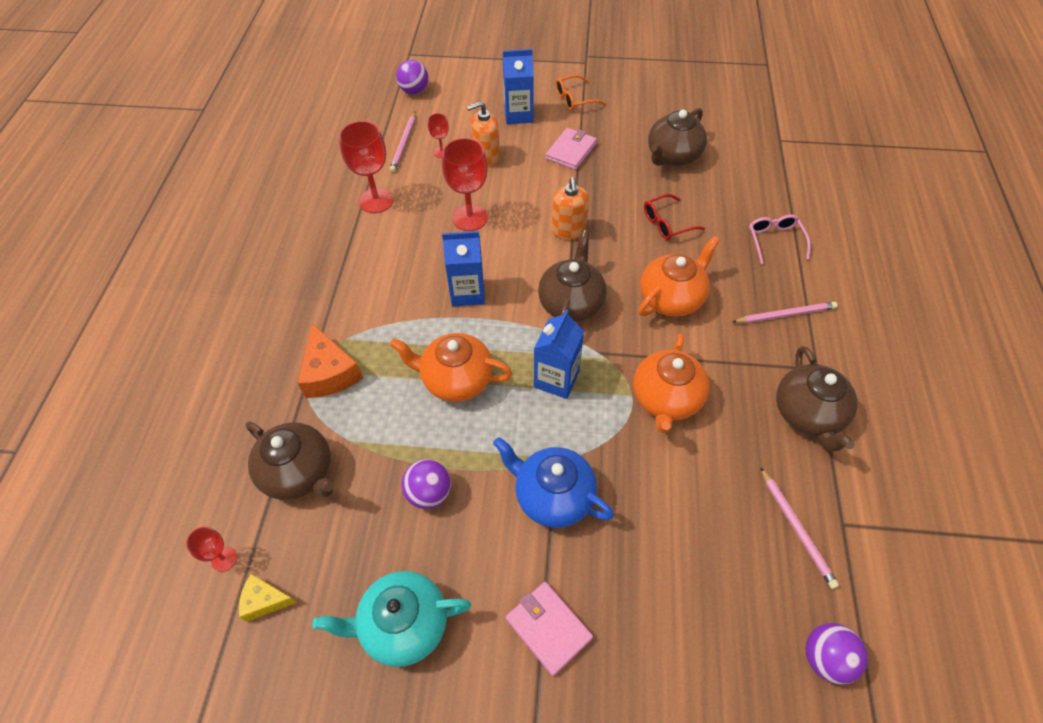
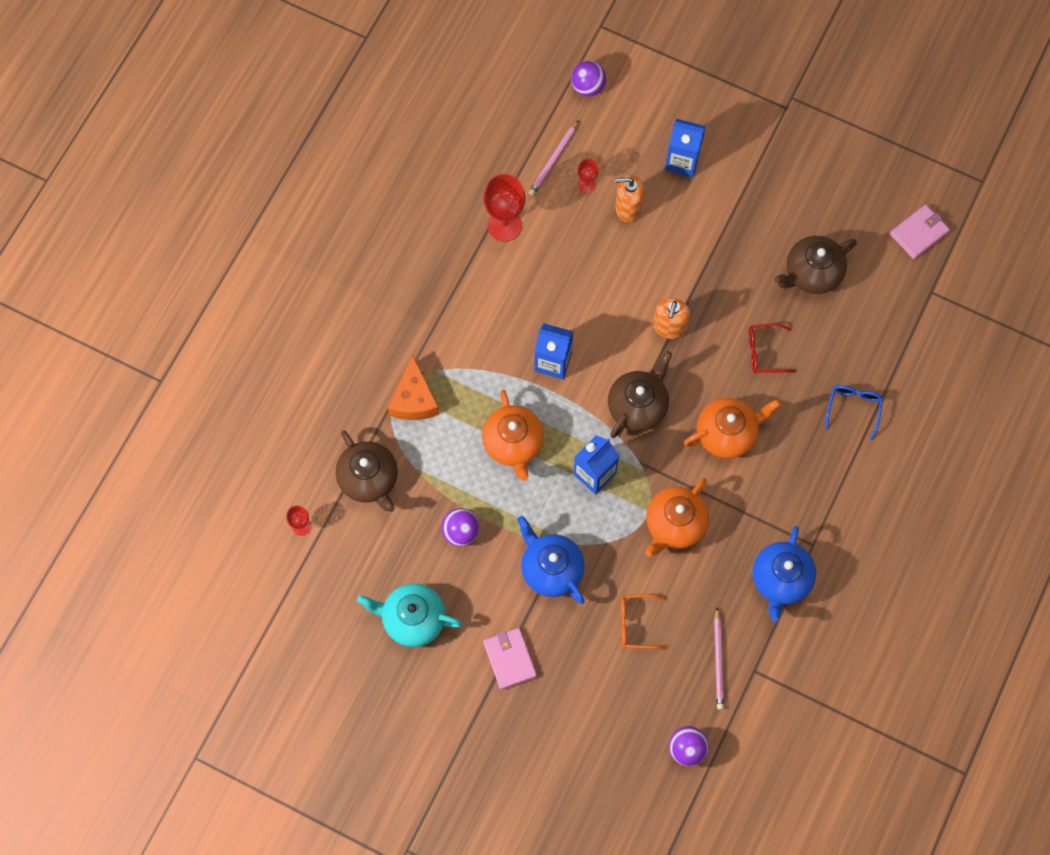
camera: 20 degrees right, 15 degrees up
(265, 600) = (324, 567): yellow cheese -> none
(456, 380) = (513, 444): orange teapot -> orange teapot turned 135 degrees counterclockwise
(470, 218) = (584, 279): red goblet -> none
(571, 151) = (714, 230): pink wallet -> pink wallet (919, 233)
(574, 99) = (749, 159): orange glasses -> orange glasses (636, 623)
(775, 240) = (853, 408): pink glasses -> blue glasses
(785, 315) = (816, 486): pink pencil -> none
(808, 414) = (781, 580): brown teapot -> blue teapot

